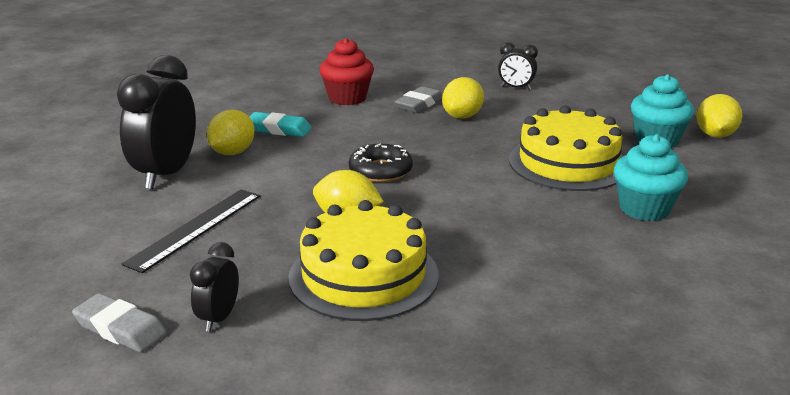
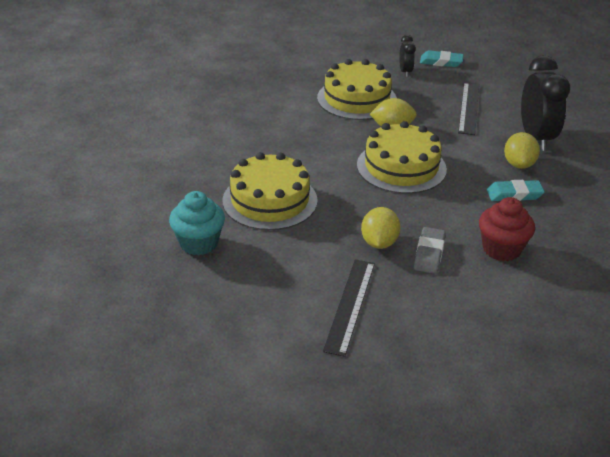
camera: 160 degrees right, 10 degrees up
(120, 329) = (441, 62): grey eraser -> turquoise eraser
(380, 171) = (401, 167): black donut -> yellow cake
(516, 88) = (350, 305): black clock -> black ruler
(644, 209) = (210, 167): turquoise cupcake -> none
(715, 135) = (144, 261): yellow lemon -> none

